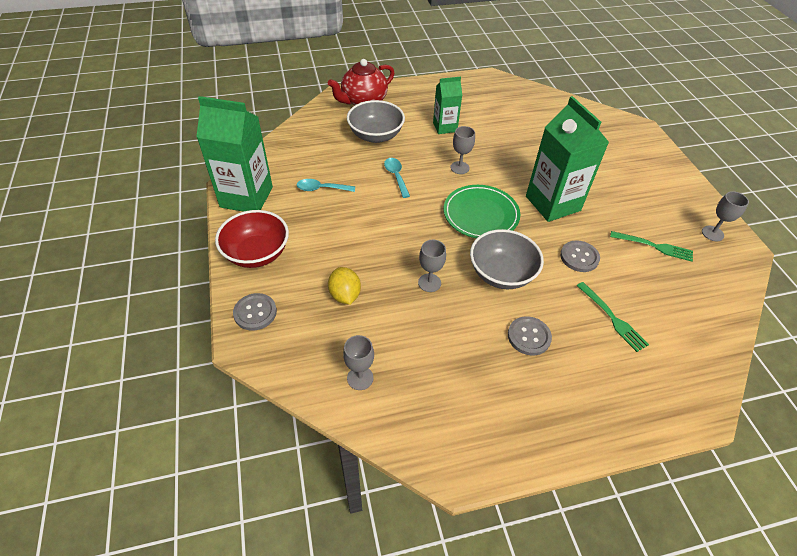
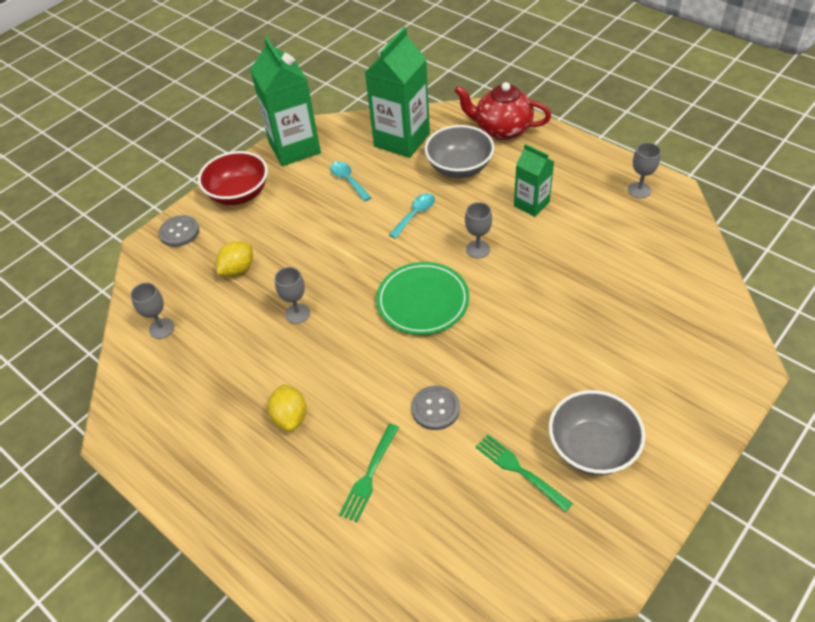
camera: 60 degrees right, 0 degrees up
(501, 274) = (354, 358): grey bowl -> grey bowl (592, 448)
(529, 336) = (290, 417): grey button -> yellow lemon
(553, 203) = (500, 348): green carton -> green carton (402, 140)
(654, 246) = (519, 470): green fork -> green fork turned 150 degrees clockwise
(712, 233) = (605, 524): grey goblet -> grey goblet (639, 190)

